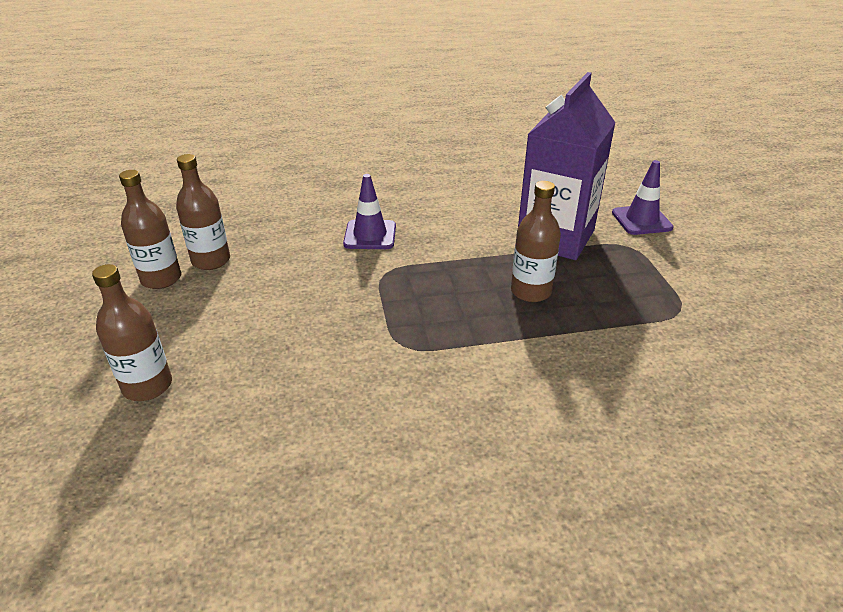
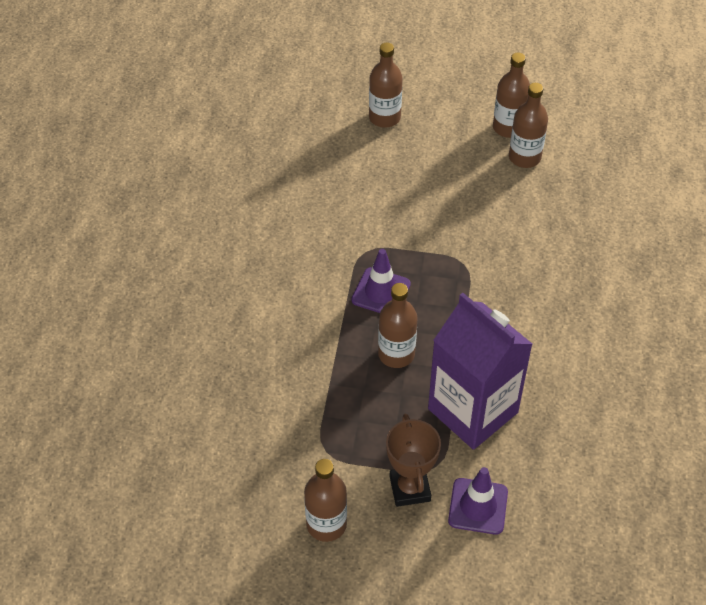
camera: 110 degrees right, 15 degrees up
(370, 235) = (529, 267): purple traffic cone -> purple traffic cone (381, 292)
(663, 254) = (410, 488): none -> brown trophy
(749, 291) = (326, 524): none -> brown bottle

